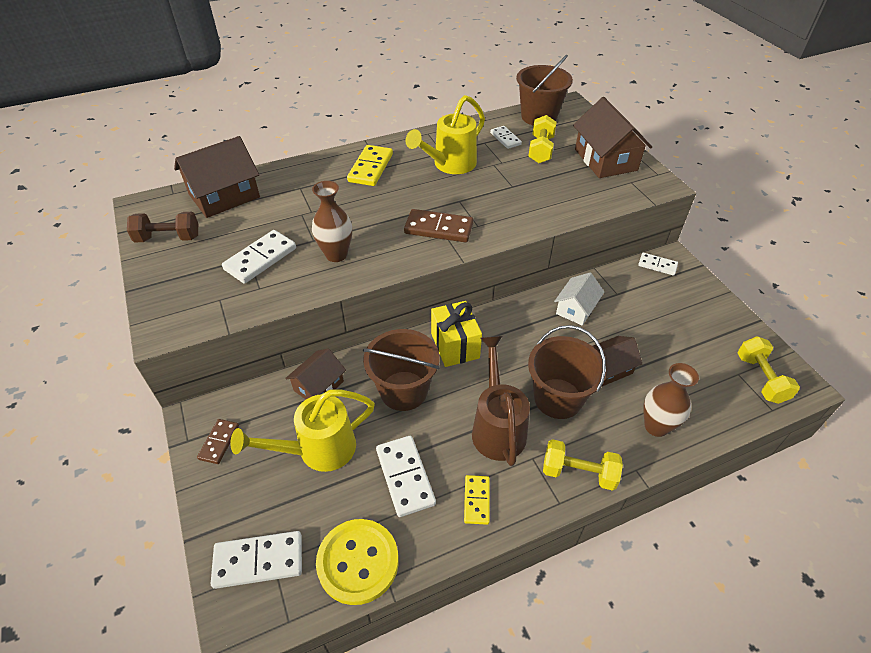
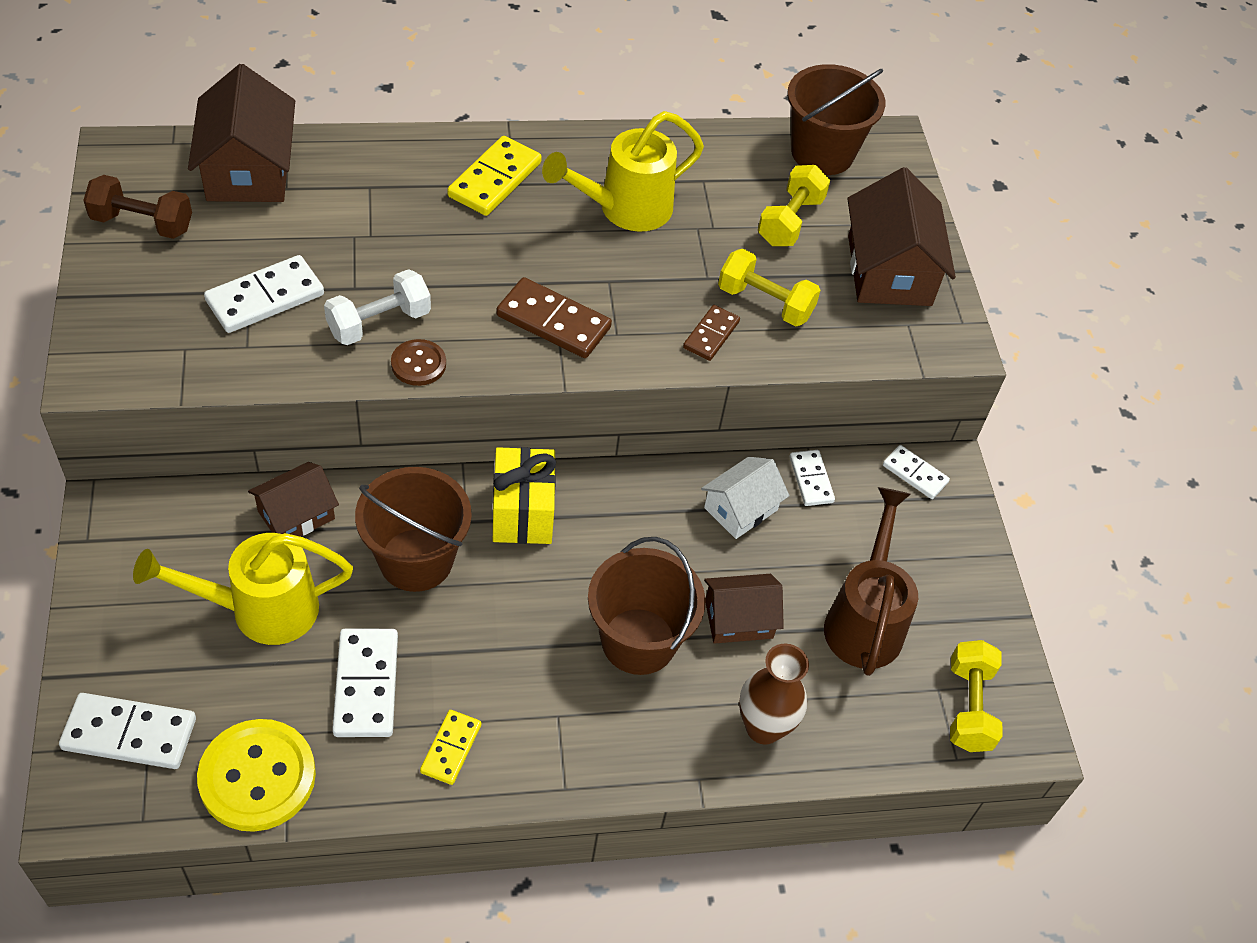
camera: 10 degrees right, 5 degrees up
(219, 442) = (129, 556): brown domino -> brown domino (711, 335)
(224, 196) = (248, 169): brown house -> brown house turned 75 degrees counterclockwise
(336, 255) = (379, 323): brown vase -> white dumbbell
(370, 270) = (418, 364): none -> brown button
(497, 427) = (528, 656): brown watering can -> brown watering can (864, 620)
(505, 139) = (742, 182): white domino -> white domino (811, 479)
(578, 473) = (613, 757): yellow dumbbell -> yellow dumbbell (765, 303)

